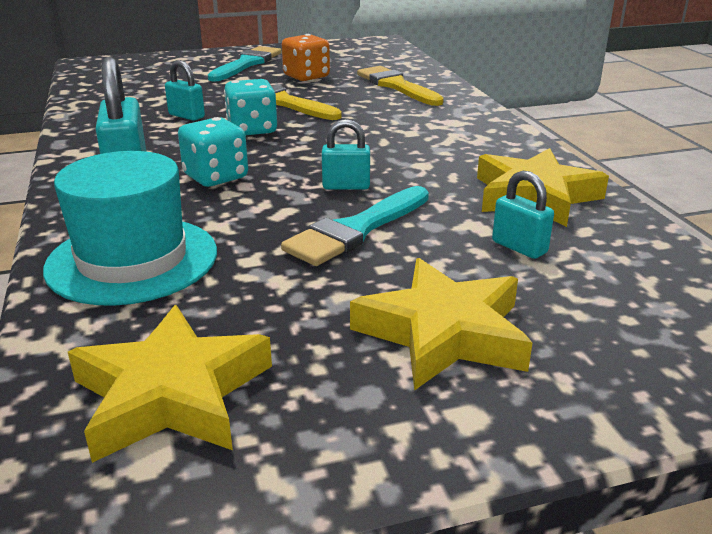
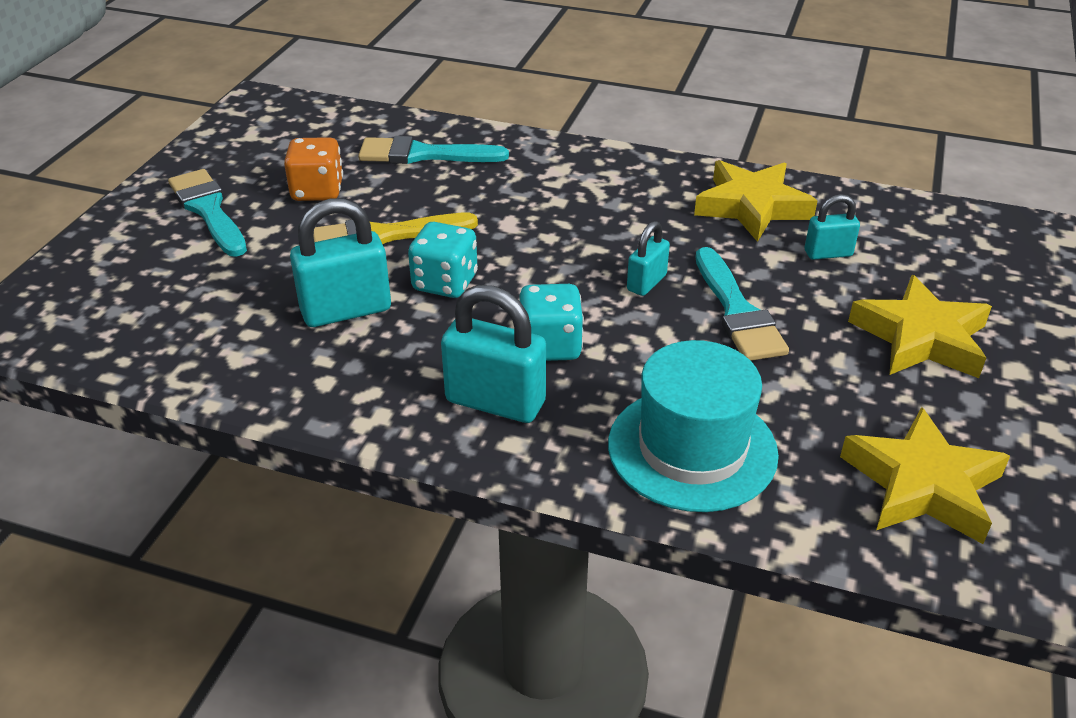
camera: 55 degrees left, 10 degrees up
(186, 116) = (346, 310): turquoise padlock -> turquoise padlock, size x1.77
(397, 86) = (424, 154): yellow brush -> turquoise brush

